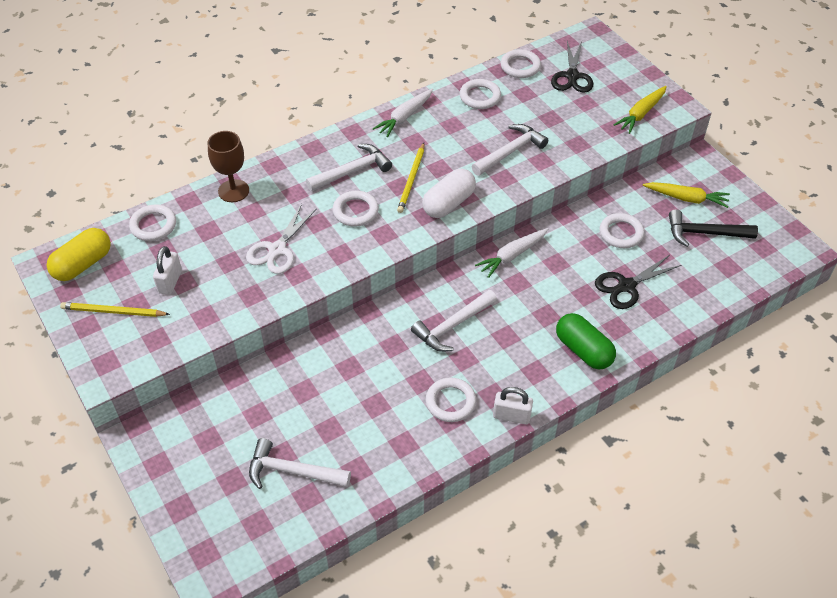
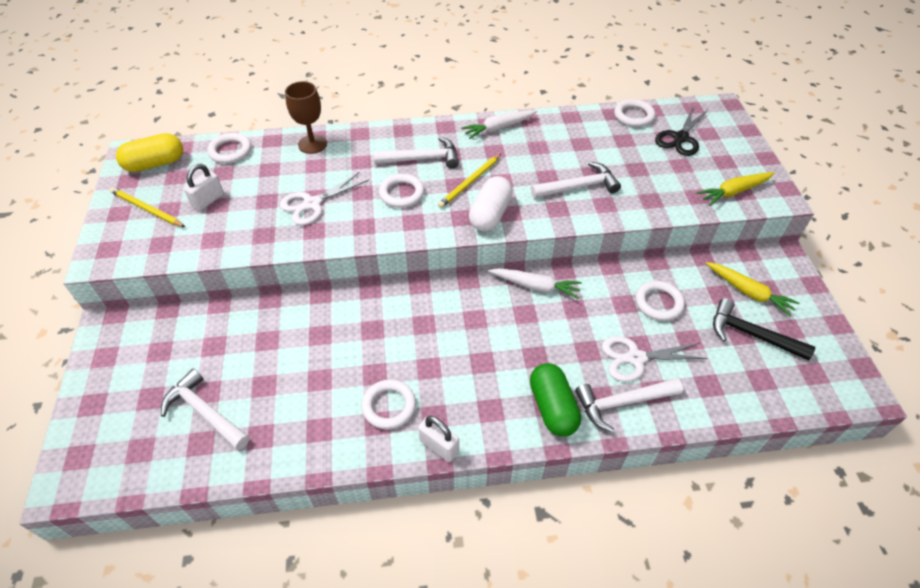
camera: 25 degrees right, 0 degrees up
(449, 203) = (490, 214): white capsule -> white capsule turned 45 degrees counterclockwise
(452, 326) = (437, 332): white hammer -> white hammer (622, 403)
(480, 97) = (579, 131): white ring -> none
(512, 255) = (535, 286): white carrot -> white carrot turned 150 degrees counterclockwise
(626, 286) = (635, 358): black scissors -> white scissors

